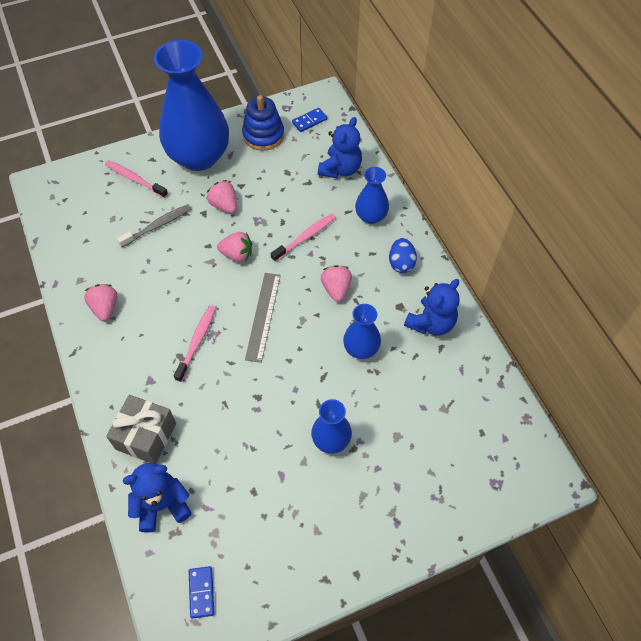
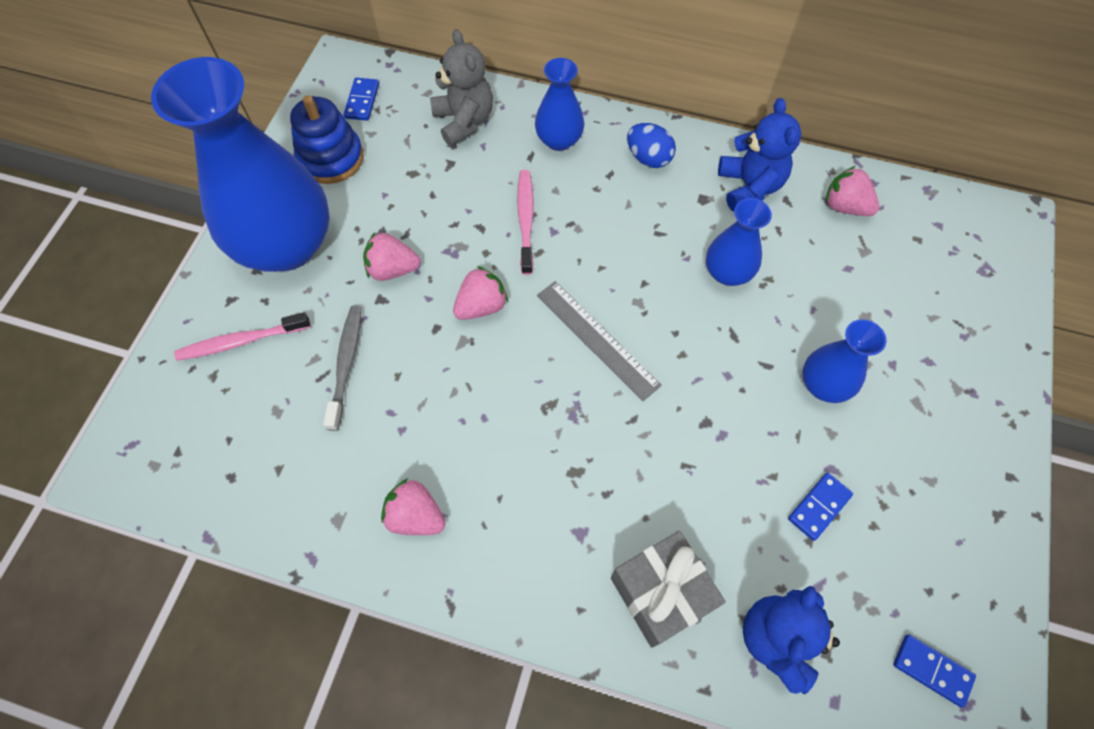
camera: 50 degrees left, 5 degrees up
(197, 342) = (569, 437): pink toothbrush -> none
(252, 481) = (819, 507): none -> blue domino
(336, 289) = (626, 240): pink strawberry -> pink strawberry (845, 206)
(340, 169) = (464, 121): blue teddy bear -> grey teddy bear

